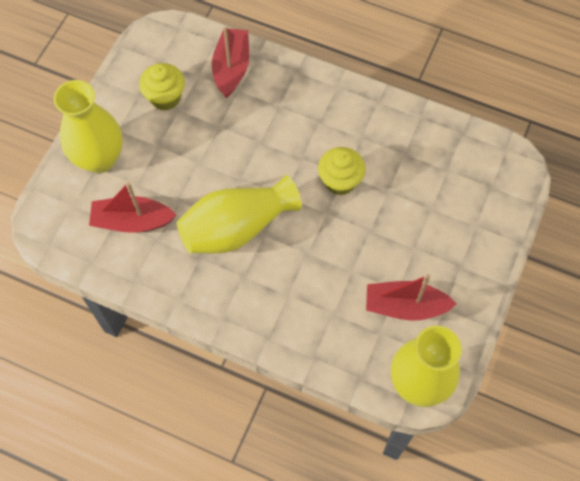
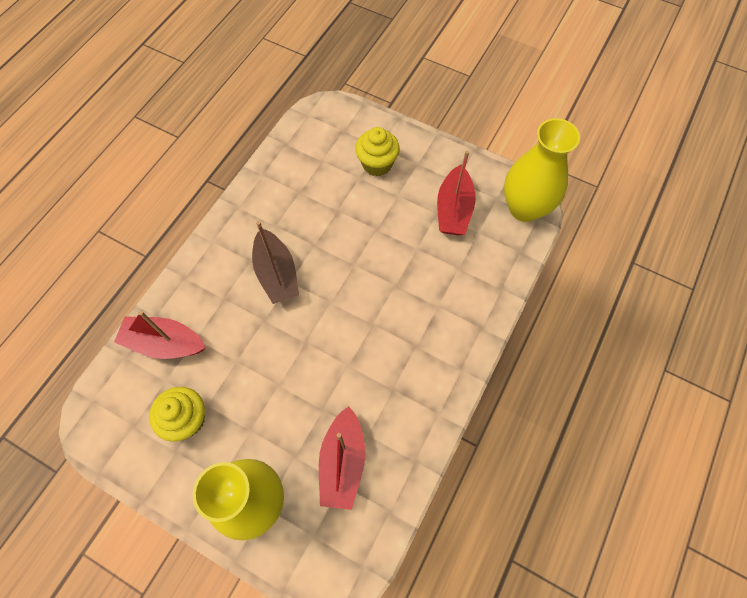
camera: 85 degrees left, 0 degrees up
(237, 228) = (362, 349): yellow vase -> none
(308, 145) = (277, 274): none -> brown boat
(340, 181) = (321, 249): yellow cupcake -> yellow cupcake (377, 164)

